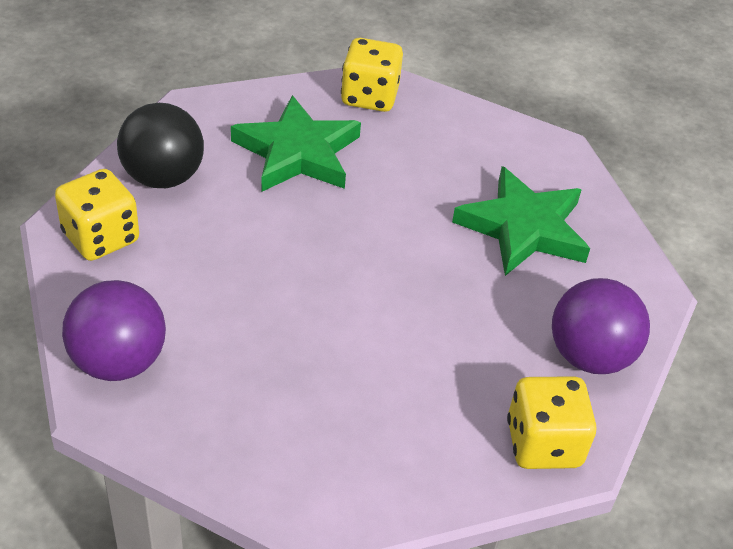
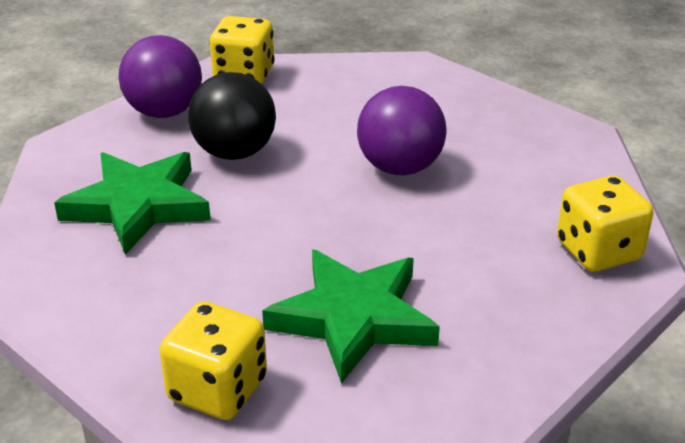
camera: 160 degrees left, 10 degrees down
(119, 362) = (568, 154): purple ball -> purple ball (400, 167)
(163, 177) = (530, 308): black ball -> black ball (234, 152)

